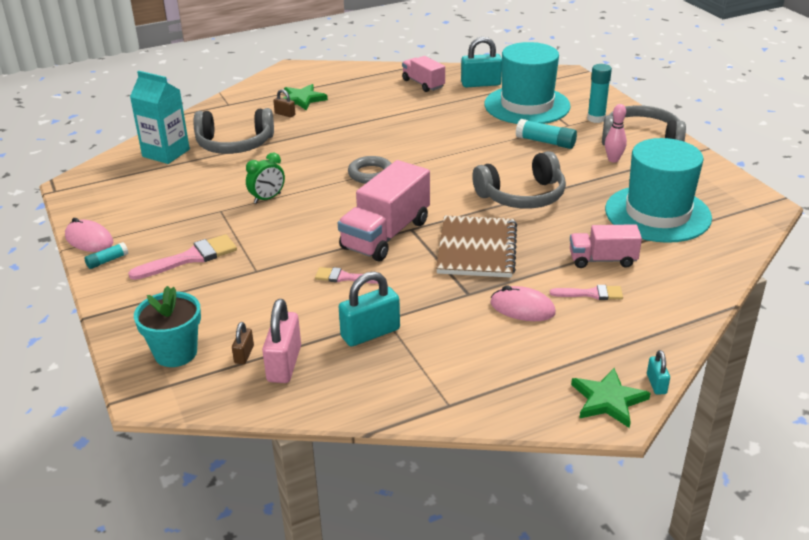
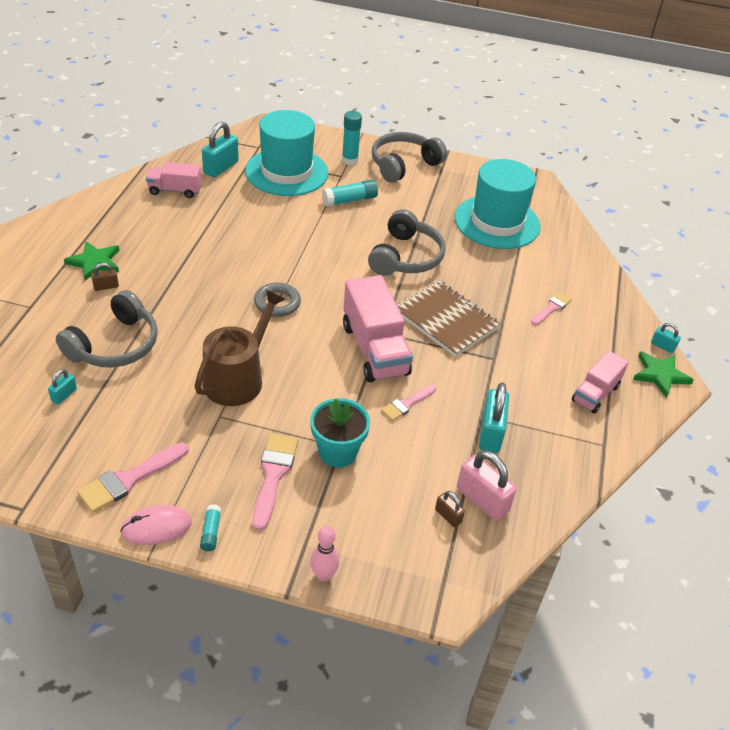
camera: 55 degrees left, 10 degrees up
(120, 210) = (129, 479): none -> pink brush
(166, 153) = (64, 395): turquoise carton -> turquoise padlock
(175, 353) = (405, 556): turquoise flower pot -> turquoise flower pot (337, 452)
(267, 198) = (237, 378): green clock -> brown watering can
(522, 308) = (536, 346): pink mouse -> none
(602, 260) = (521, 278): pink truck -> pink truck (595, 393)
(613, 159) = (412, 192): pink bowling pin -> pink bowling pin (323, 575)

